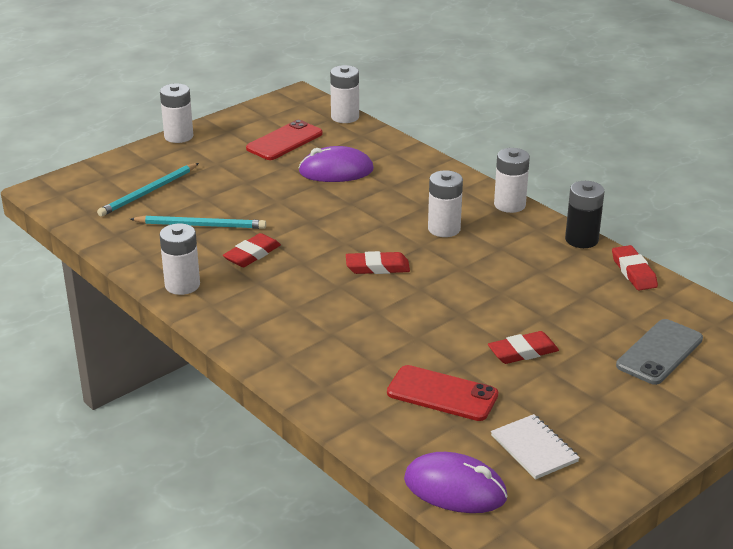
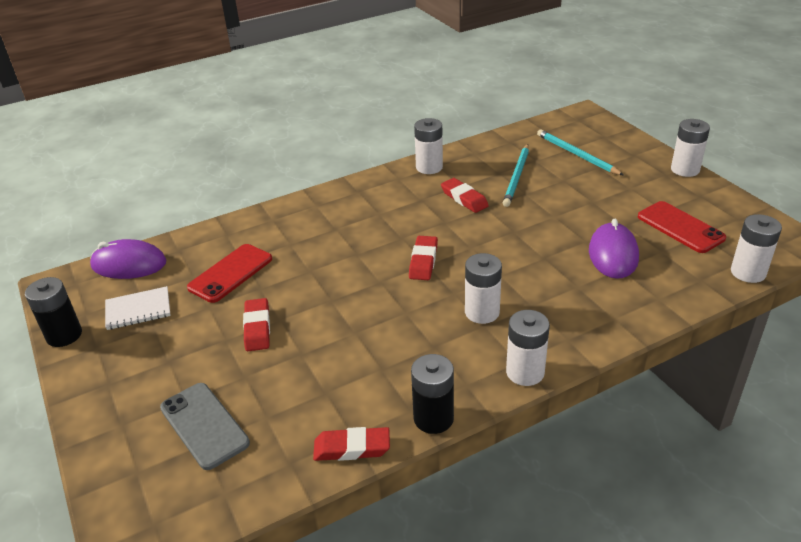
camera: 105 degrees right, 5 degrees up
(455, 488) = (129, 264): purple mouse -> purple mouse turned 60 degrees clockwise
(602, 495) = (64, 335): none -> black battery

